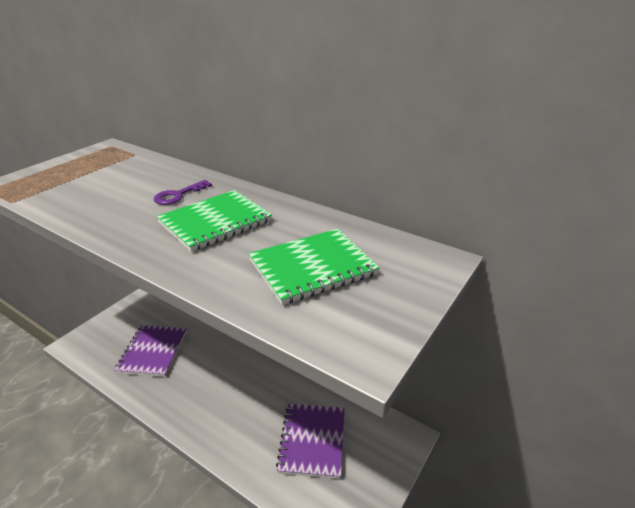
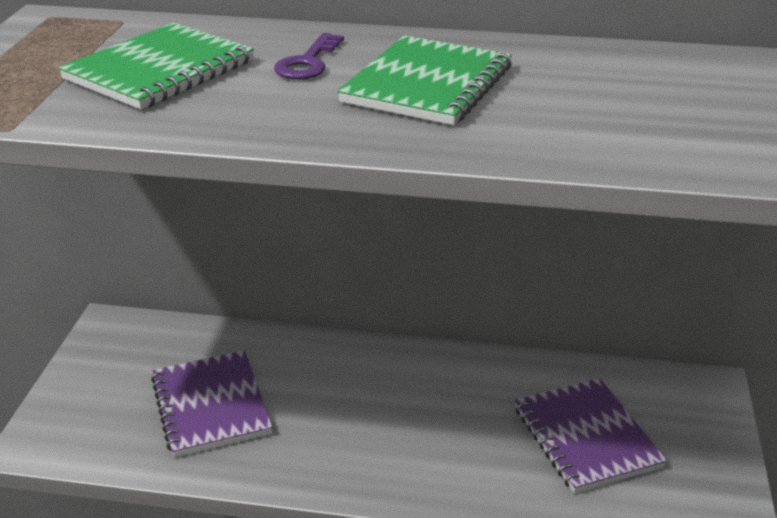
camera: 25 degrees left, 0 degrees up
(312, 267) = (648, 106): green notebook -> green notebook (159, 70)

